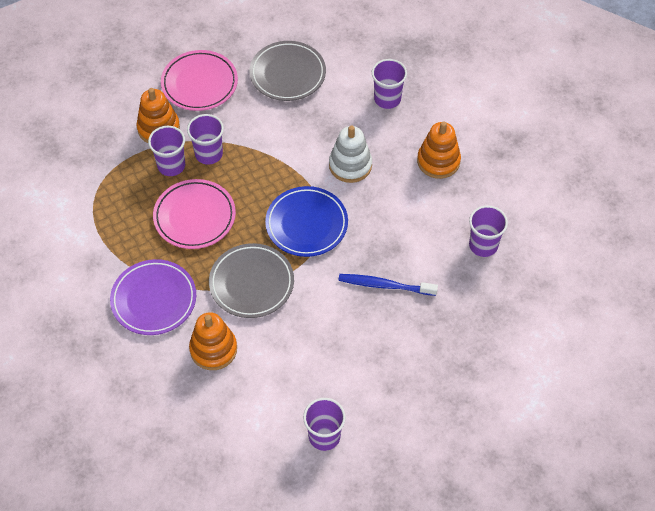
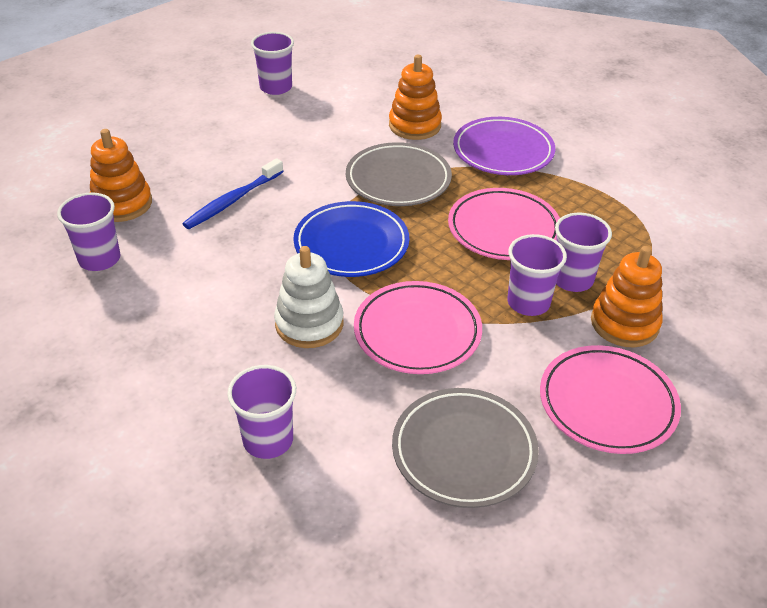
camera: 165 degrees right, 15 degrees down
(286, 147) = (417, 332): none -> pink plate
(384, 285) = (232, 201): blue toothbrush -> blue toothbrush turned 135 degrees clockwise
(438, 161) = (168, 353): orange stacking toy -> orange stacking toy (122, 204)

